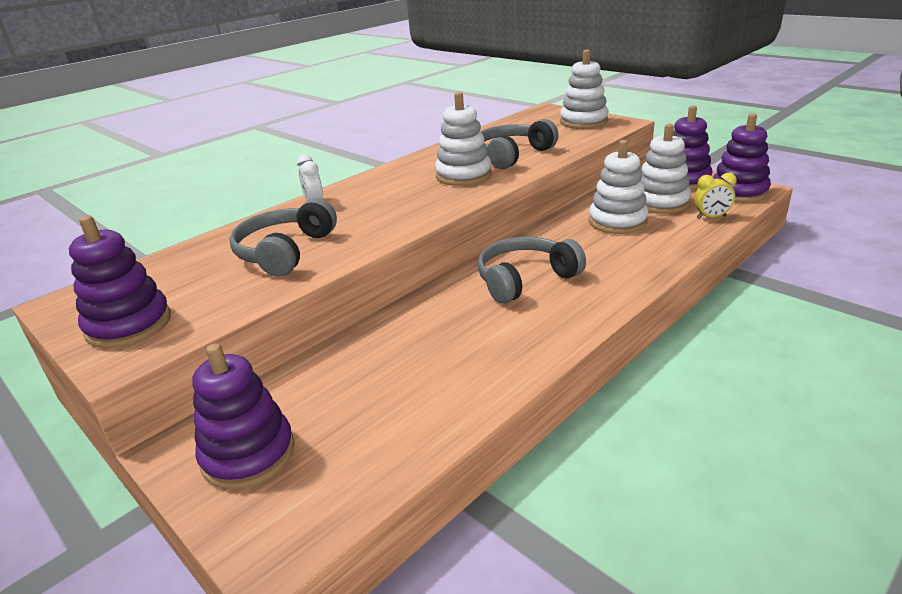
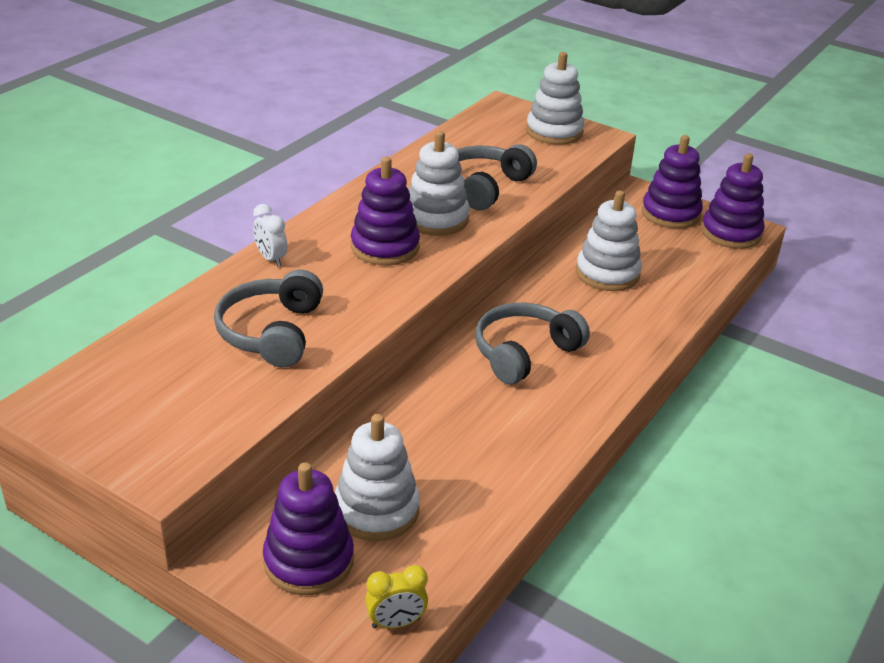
camera: 15 degrees left, 5 degrees up
(129, 325) = (145, 432): purple stacking toy -> purple stacking toy (385, 247)
(660, 203) = (650, 247): white stacking toy -> white stacking toy (376, 510)
(711, 217) = (705, 269): yellow clock -> yellow clock (396, 623)

